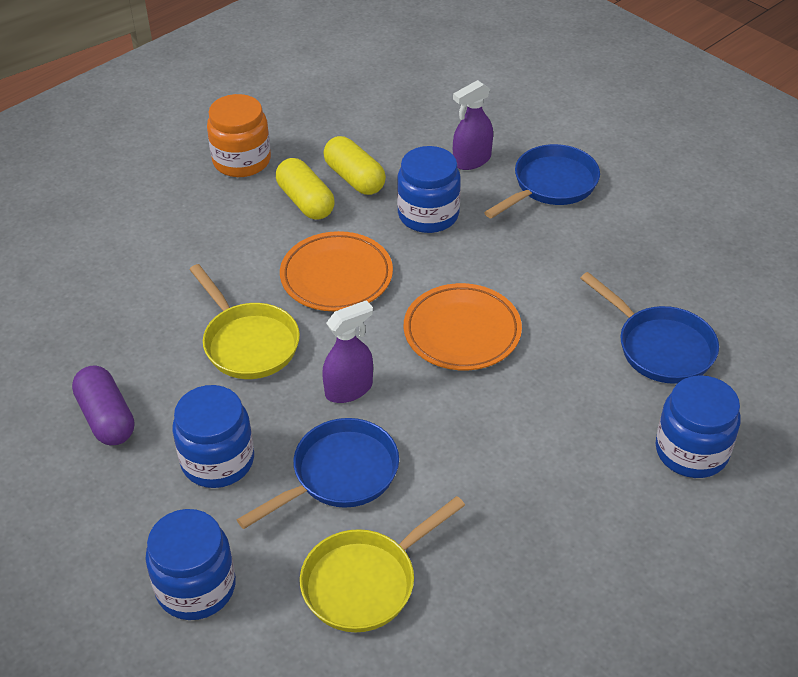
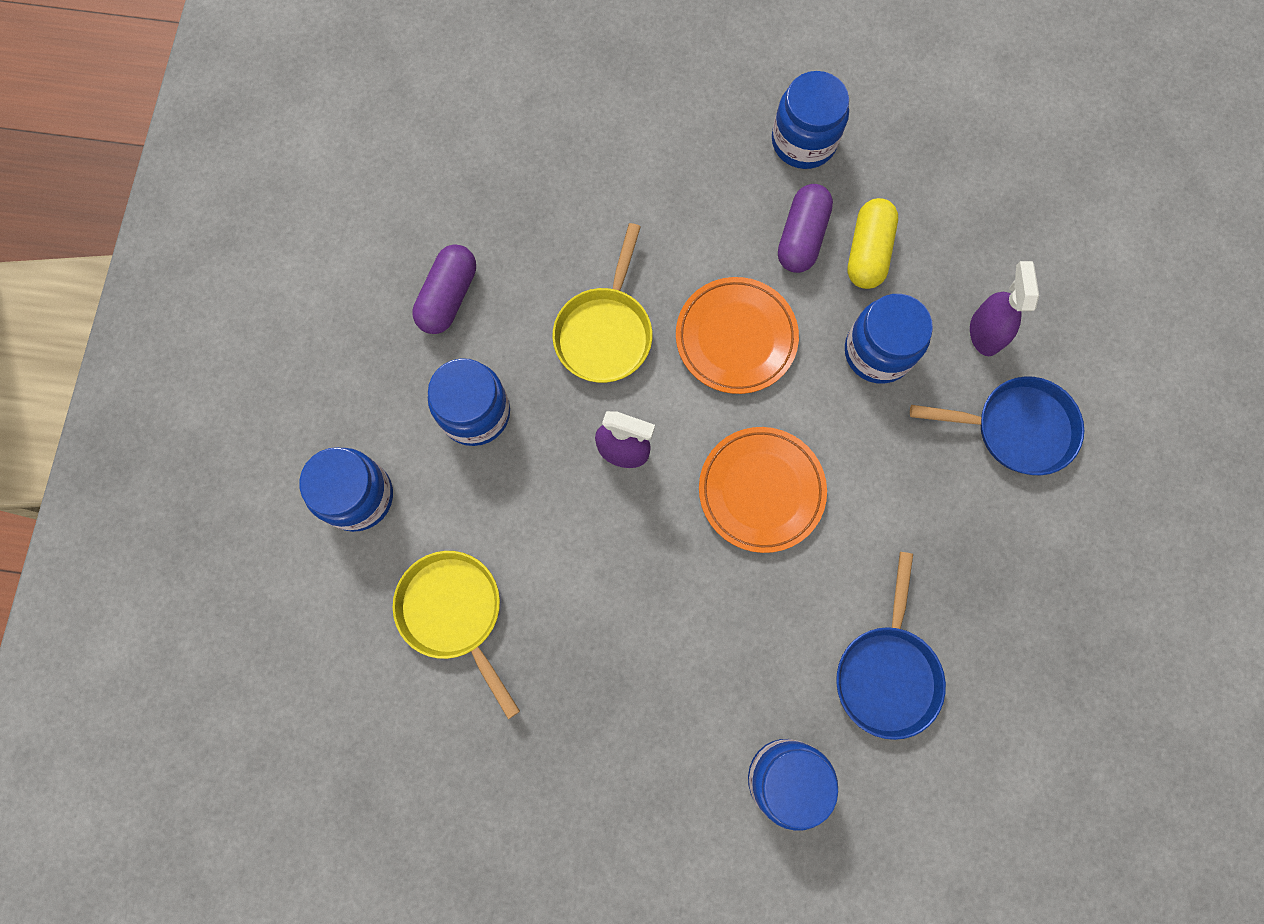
camera: 50 degrees right, 30 degrees up
(241, 161) = (803, 141): orange jar -> blue jar
(306, 201) = (801, 237): yellow capsule -> purple capsule
(339, 474) = (534, 513): blue pan -> none
(365, 582) = (454, 613): yellow pan -> yellow pan turned 45 degrees clockwise
(471, 160) = (985, 332): purple spray bottle -> purple spray bottle turned 75 degrees clockwise

